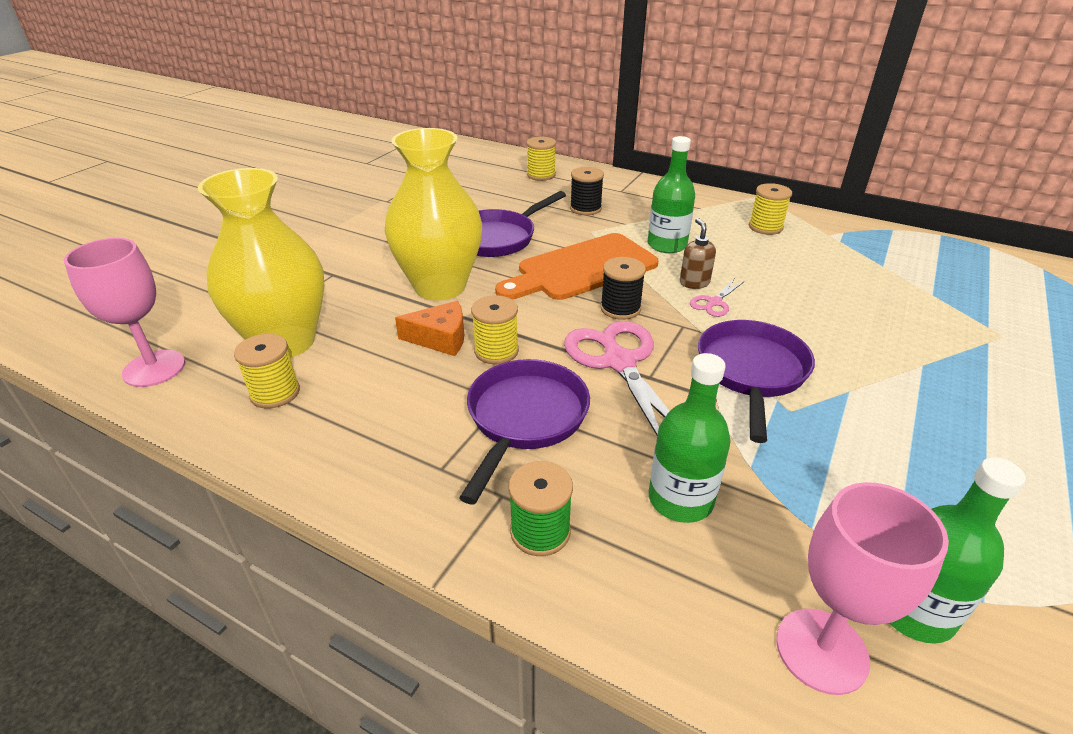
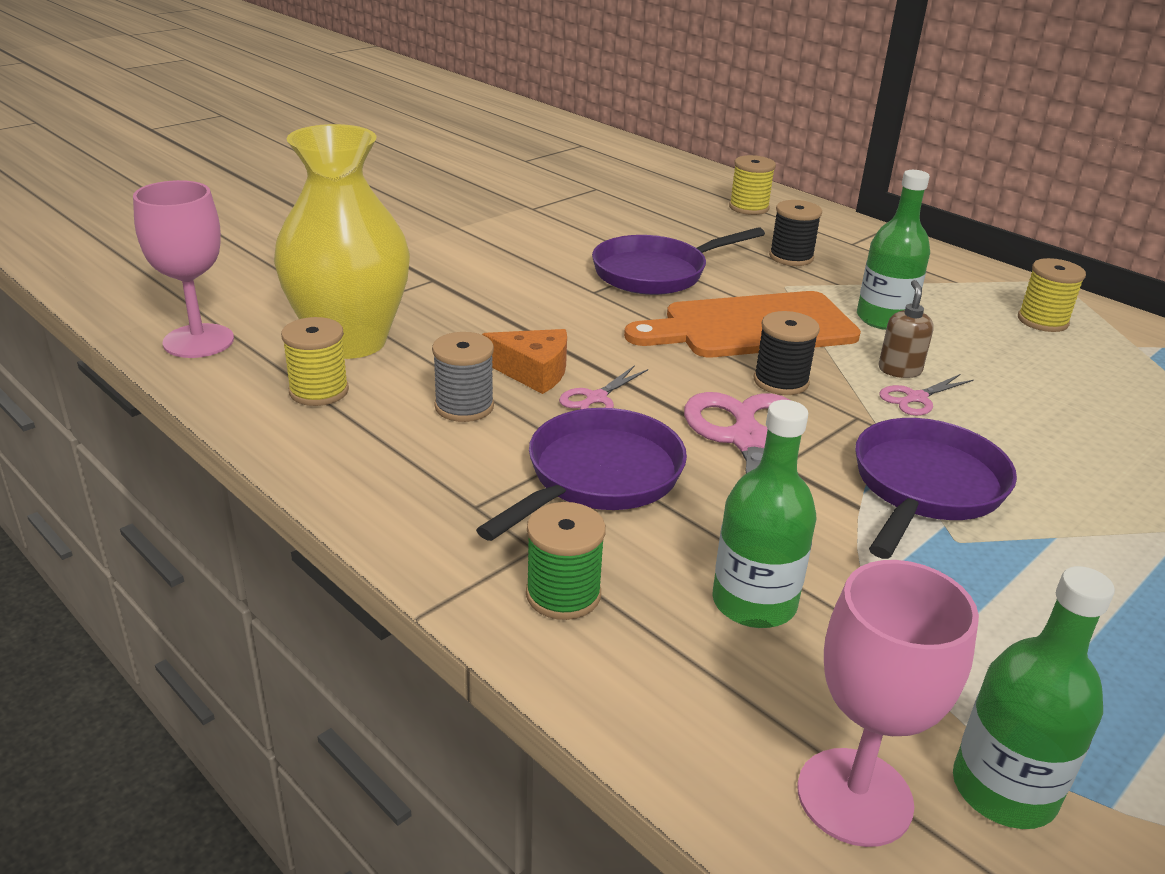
camera: 15 degrees right, 5 degrees down
(398, 380) = (464, 406): none -> grey spool
(440, 286) = (557, 315): yellow vase -> none
(496, 351) = (596, 398): yellow spool -> pink scissors

